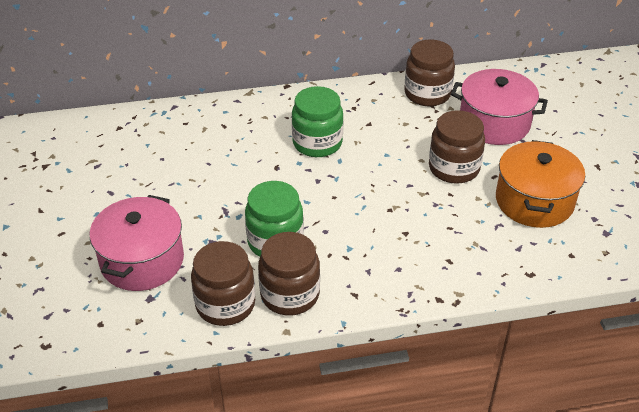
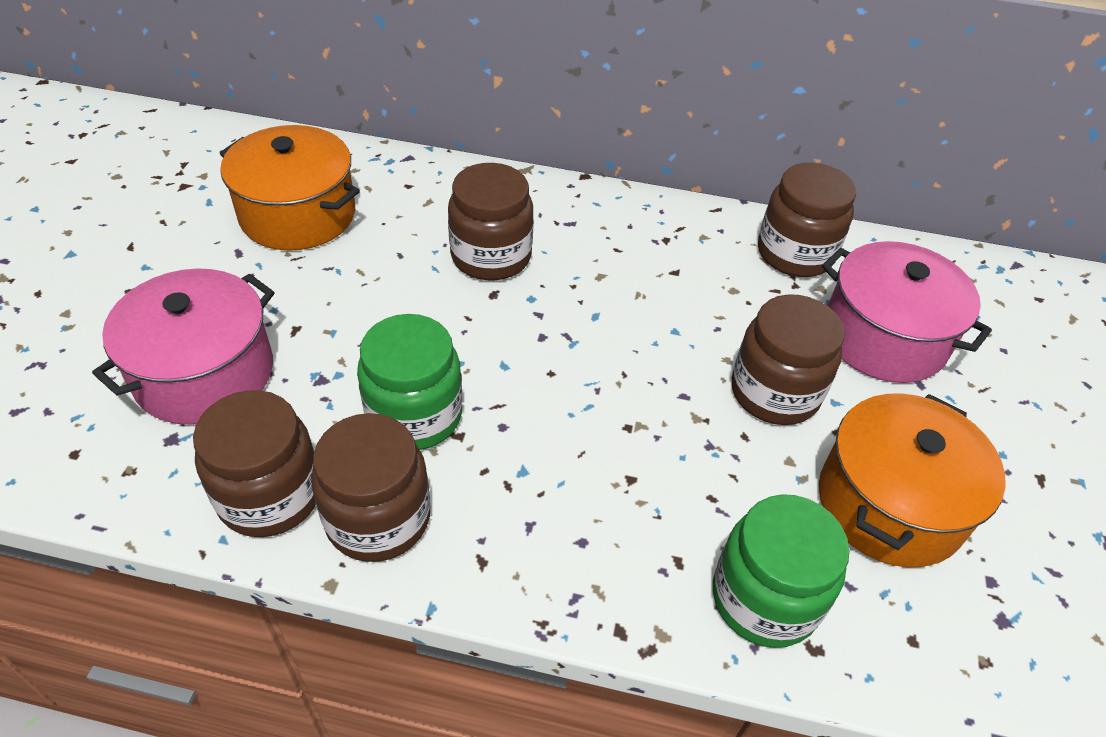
camera: 20 degrees right, 5 degrees up
(130, 160) = (298, 214): none -> orange pot
(262, 147) = (491, 256): none -> brown jar
(317, 143) = (577, 276): green jar -> green jar (764, 598)

